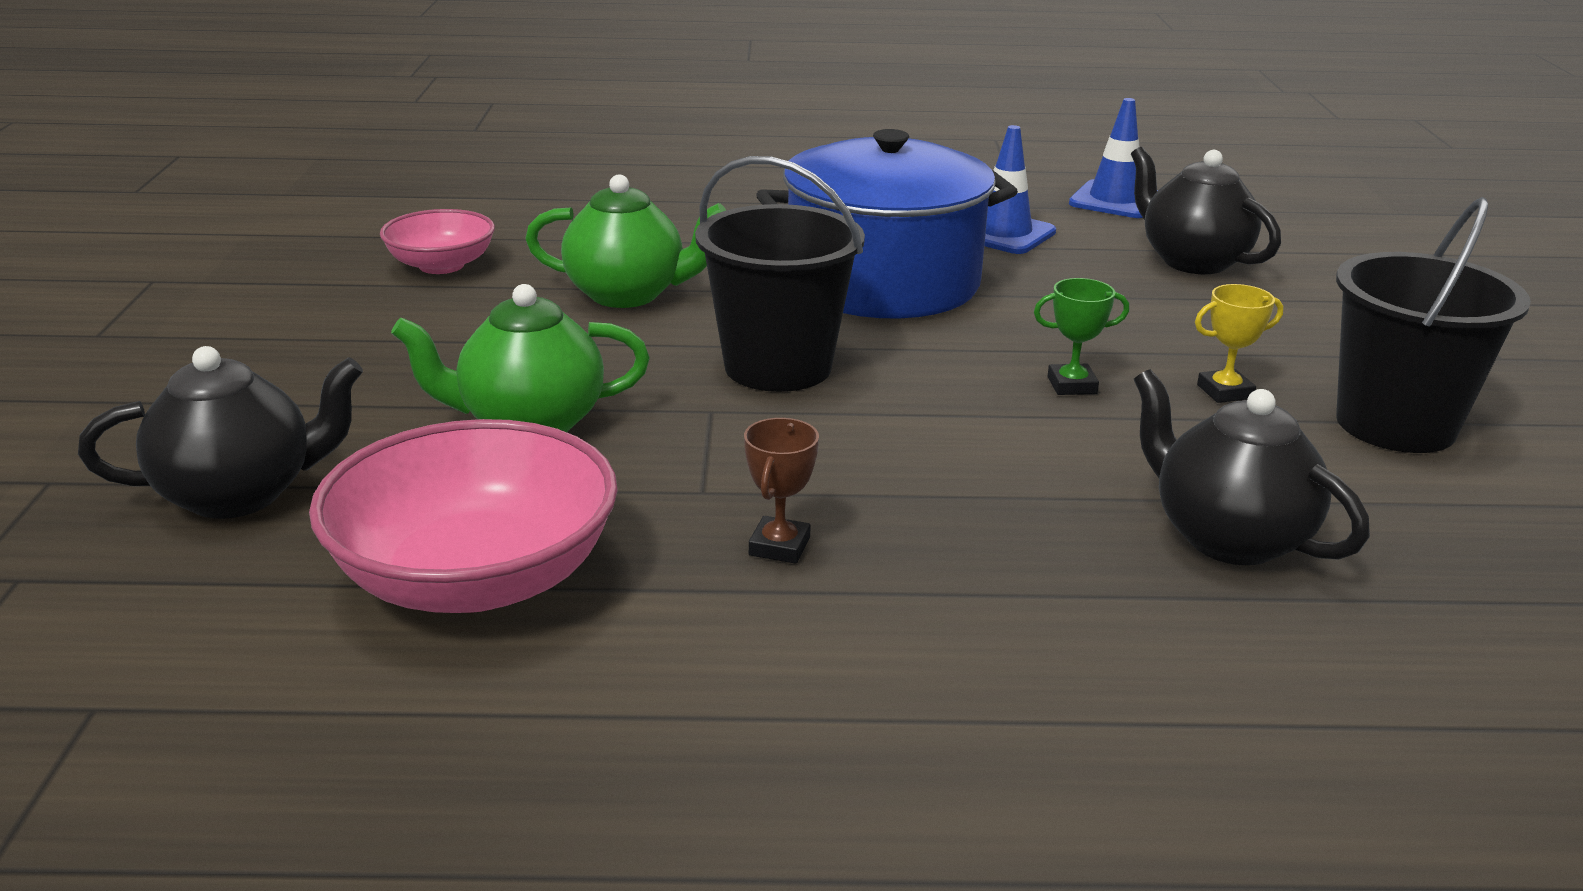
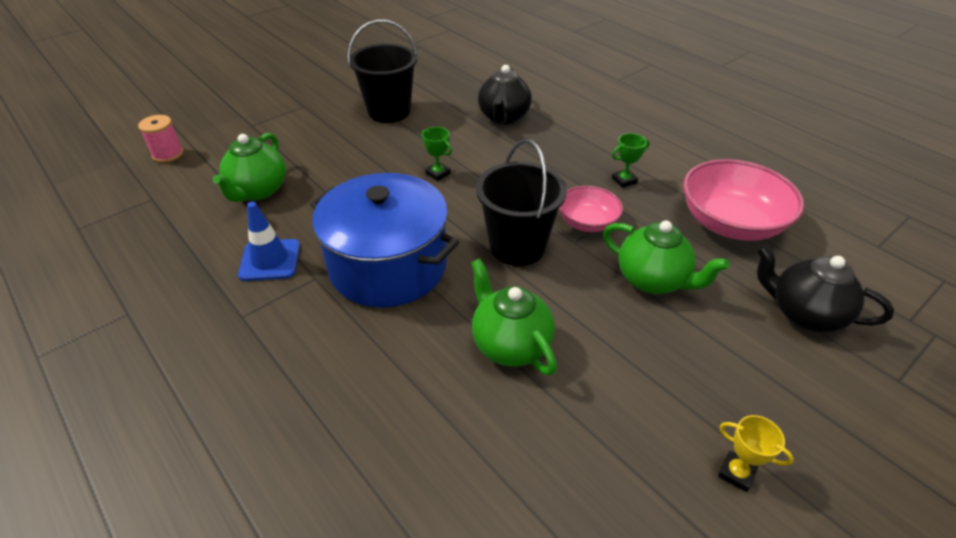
camera: 130 degrees left, 15 degrees up
(441, 265) = (578, 468): pink bowl -> pink bowl (587, 222)
(779, 546) = (624, 180): brown trophy -> green trophy
(1115, 200) = (169, 245): blue traffic cone -> none
(1192, 261) = (258, 191): black teapot -> green teapot
(1225, 392) = (402, 144): yellow trophy -> yellow trophy (736, 473)
(1385, 236) = (168, 154): none -> pink spool

